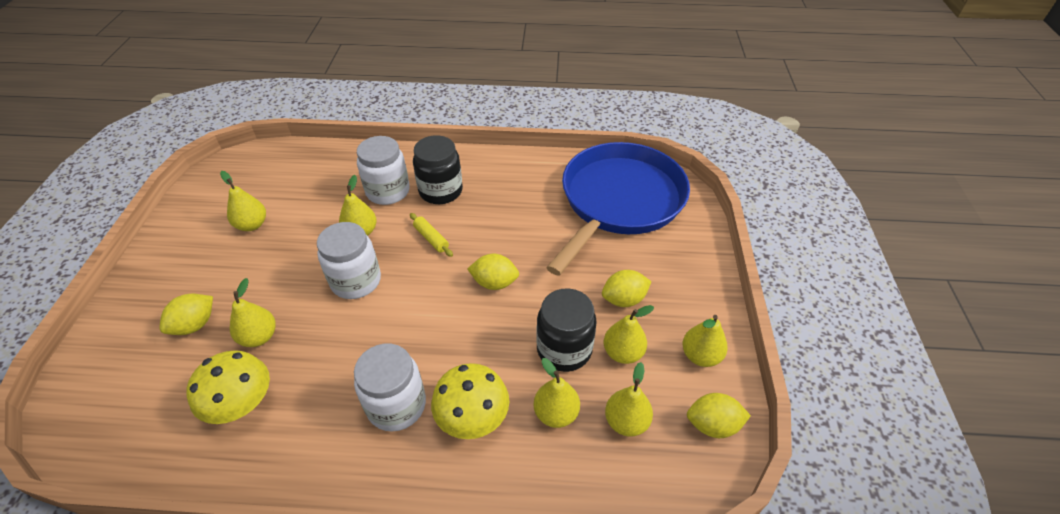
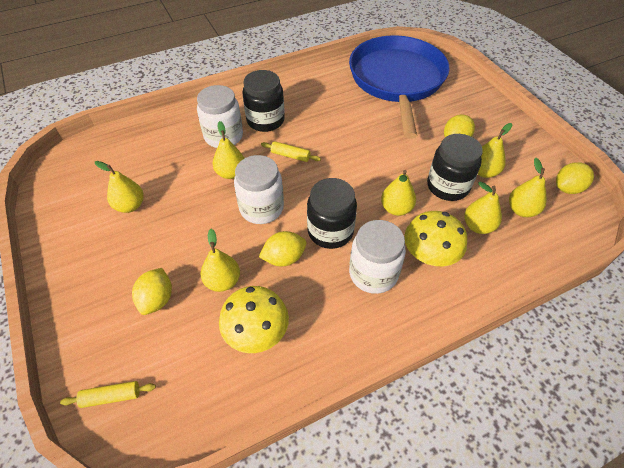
camera: 30 degrees left, 5 degrees up
(87, 394) = (111, 397): none -> yellow rolling pin
(396, 337) = (330, 231): none -> black jar
(494, 283) = (364, 165): yellow lemon -> yellow lemon (284, 258)
(700, 356) = (527, 153): yellow pear -> yellow pear (396, 208)

